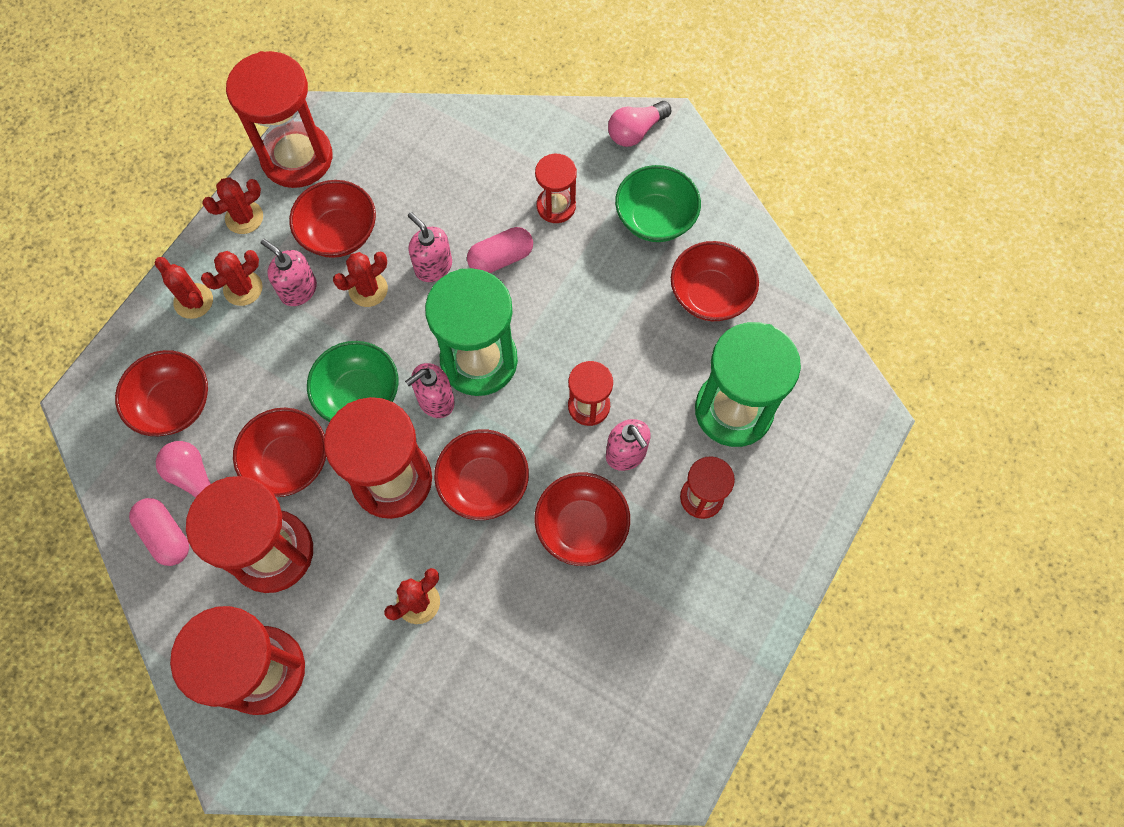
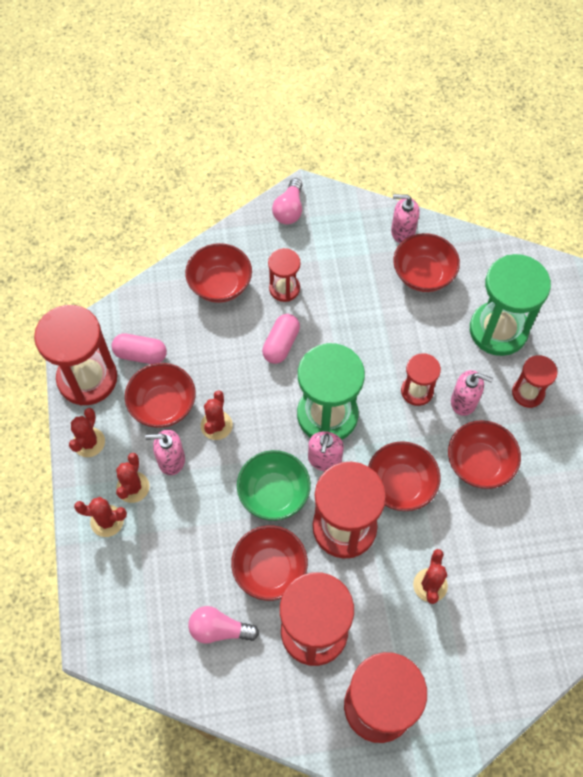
camera: 40 degrees left, 5 degrees down
(165, 535) = (235, 680): pink capsule -> pink capsule (140, 354)
(174, 404) = (159, 595): red bowl -> red bowl (220, 284)
(433, 266) = (244, 380): pink soap dispenser -> pink soap dispenser (402, 231)
(655, 218) = (350, 253): green bowl -> none

